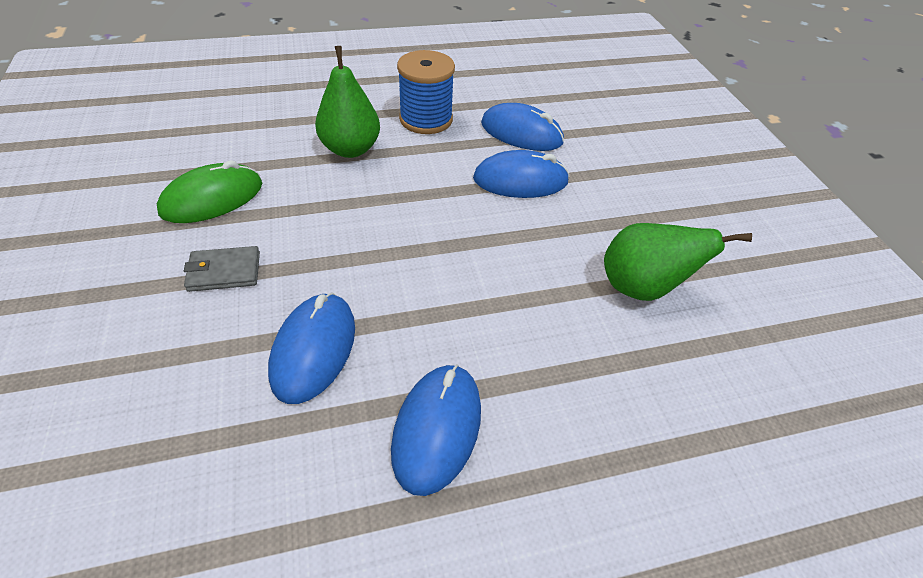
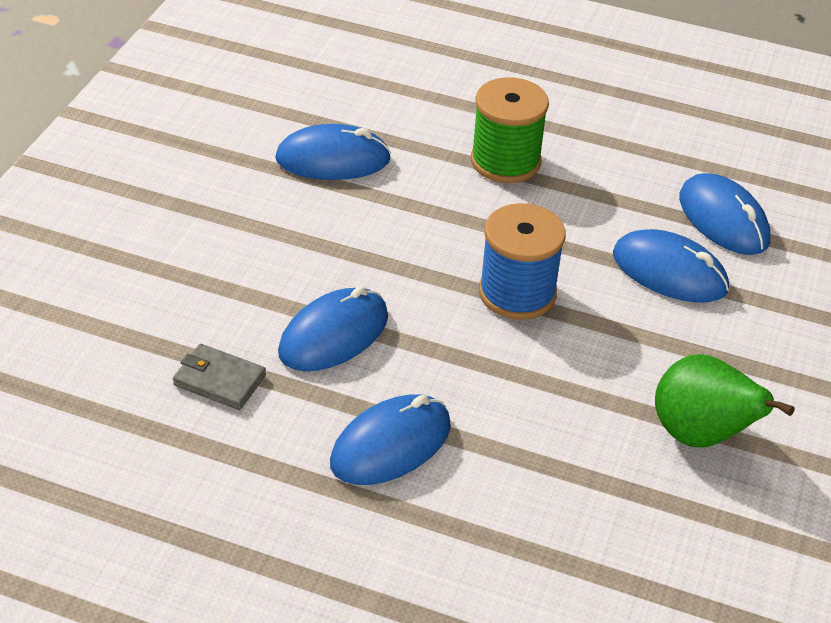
camera: 35 degrees right, 5 degrees down
(212, 198) = (333, 159): green mouse -> blue mouse
(224, 271) = (301, 234): grey wallet -> grey wallet (219, 380)
(351, 149) = (505, 161): green pear -> green spool
(426, 119) = (619, 159): blue spool -> blue spool (517, 293)

